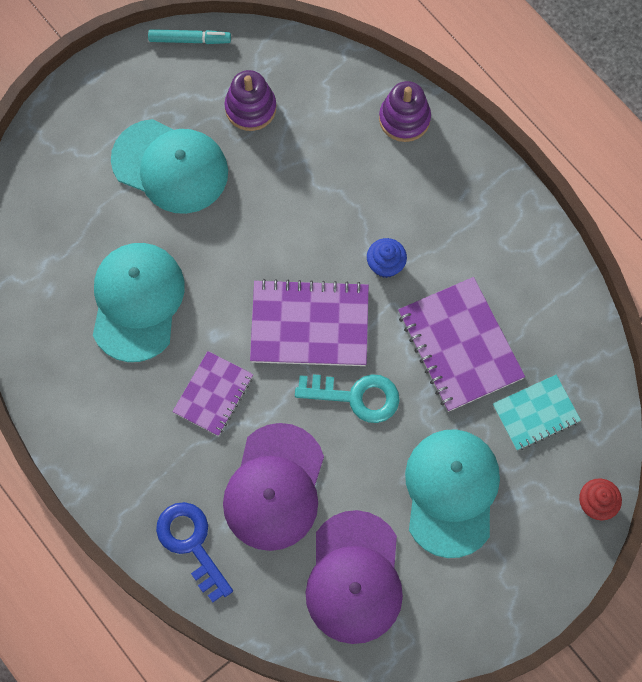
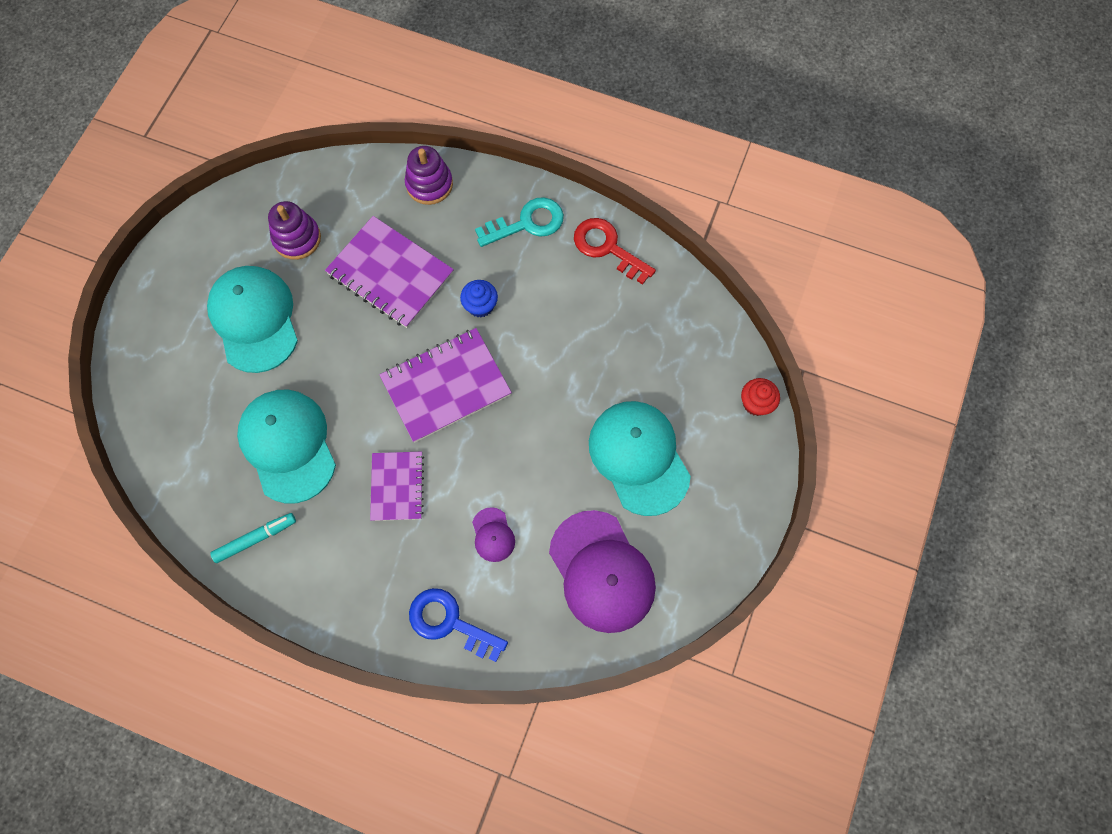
camera: 30 degrees left, 0 degrees up
(170, 166) = (254, 319): turquoise cap -> turquoise cap turned 105 degrees counterclockwise
(190, 40) = (214, 210): turquoise marker -> turquoise marker (255, 538)
(274, 487) = (493, 535): purple cap -> purple cap, size x0.45
(357, 396) = (518, 423): turquoise key -> turquoise key (527, 223)
(459, 346) = (577, 338): purple notebook -> purple notebook (390, 274)
(536, 413) = (668, 358): turquoise notebook -> none
(541, 273) = (607, 248): none -> red key

